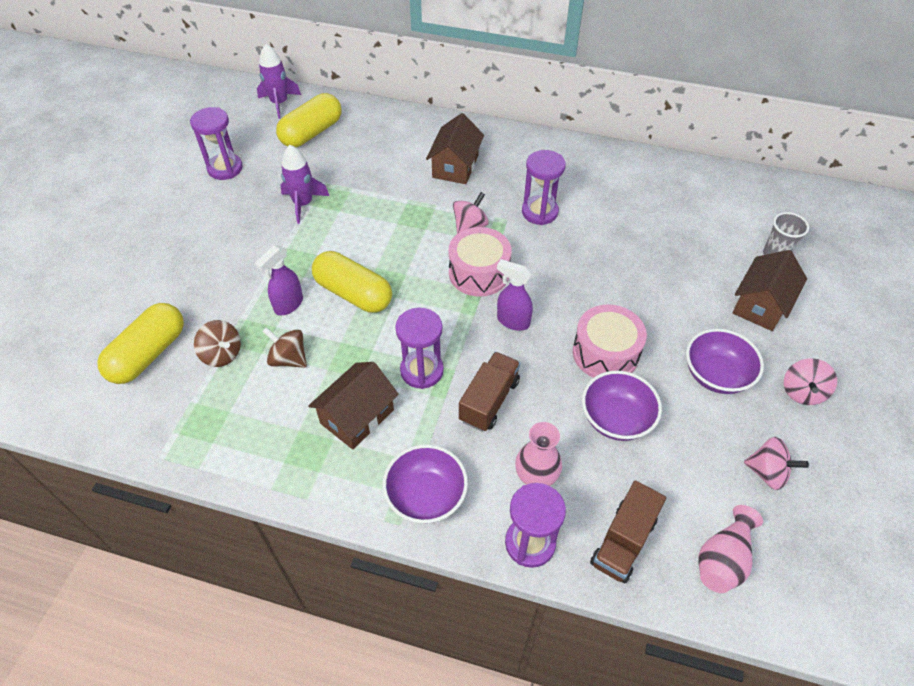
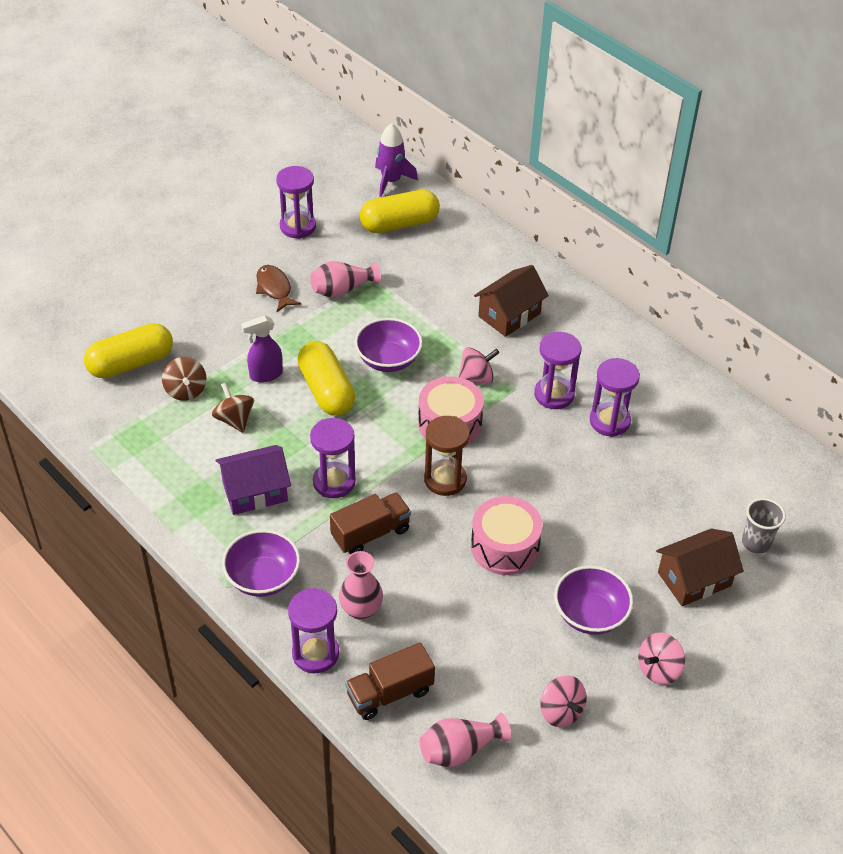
camera: 30 degrees right, 5 degrees down
(242, 227) = (274, 289): none -> brown fish
(303, 204) = (342, 290): purple rocket -> pink vase
(357, 416) = (255, 492): brown house -> purple house
(512, 321) = (445, 479): purple spray bottle -> brown hourglass
(597, 213) = (609, 421): none -> purple hourglass
(616, 419) = (466, 602): purple bowl -> purple bowl (388, 360)

